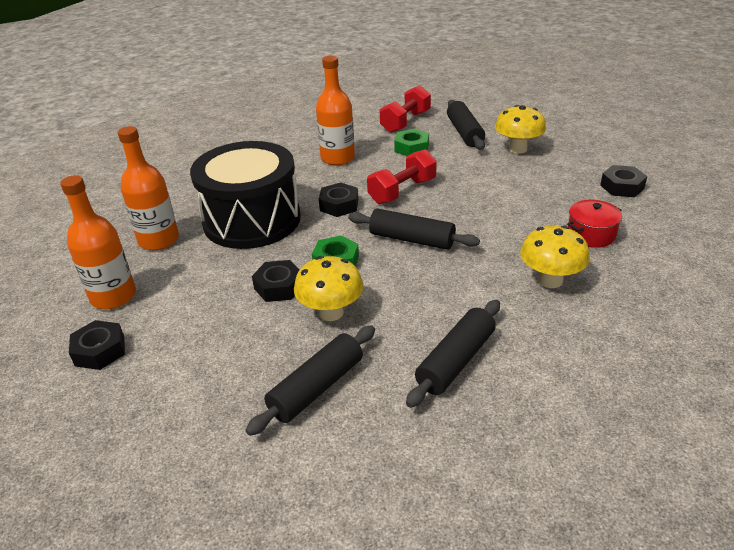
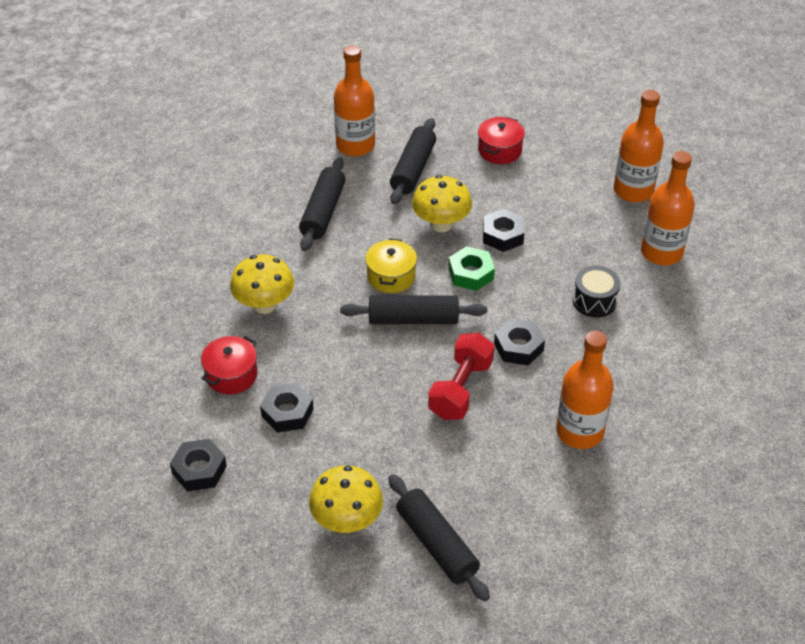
camera: 155 degrees right, 10 degrees up
(100, 351) = (591, 151): black nut -> black nut (287, 412)
(195, 383) = (499, 150): none -> red pot
(252, 220) = (594, 301): black drum -> black drum, size x0.40
(370, 450) = (355, 145): none -> orange bottle
(405, 122) = (539, 550): red dumbbell -> none
(411, 148) = (494, 482): green nut -> none
(412, 276) = (391, 276): none -> yellow pot

